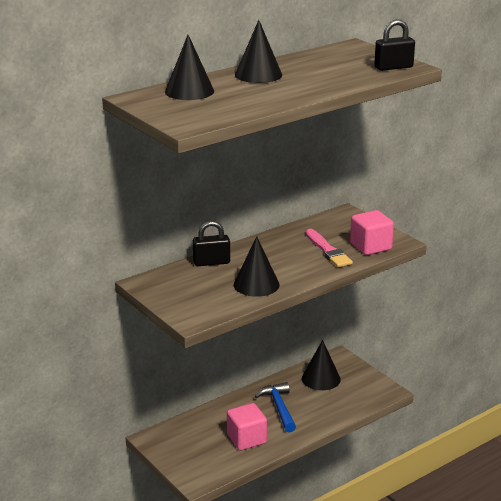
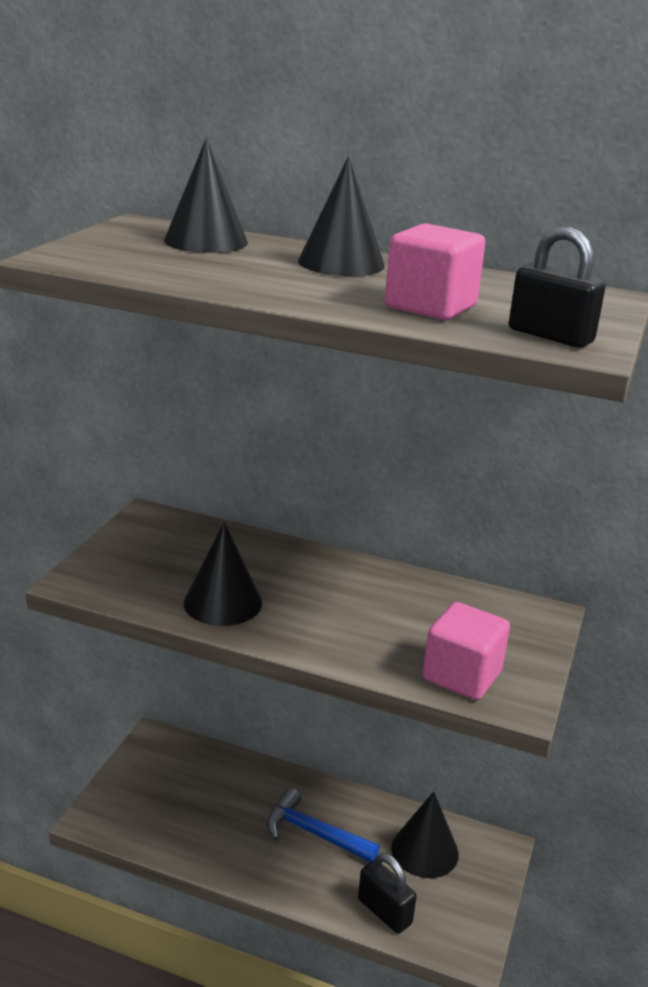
camera: 55 degrees right, 0 degrees up
(211, 262) = (251, 547): black padlock -> black padlock (384, 911)
(246, 439) = (216, 829): pink cube -> pink cube (430, 307)
(279, 407) = (314, 833): blue hammer -> blue hammer turned 105 degrees counterclockwise
(328, 251) = (397, 636): pink brush -> none

